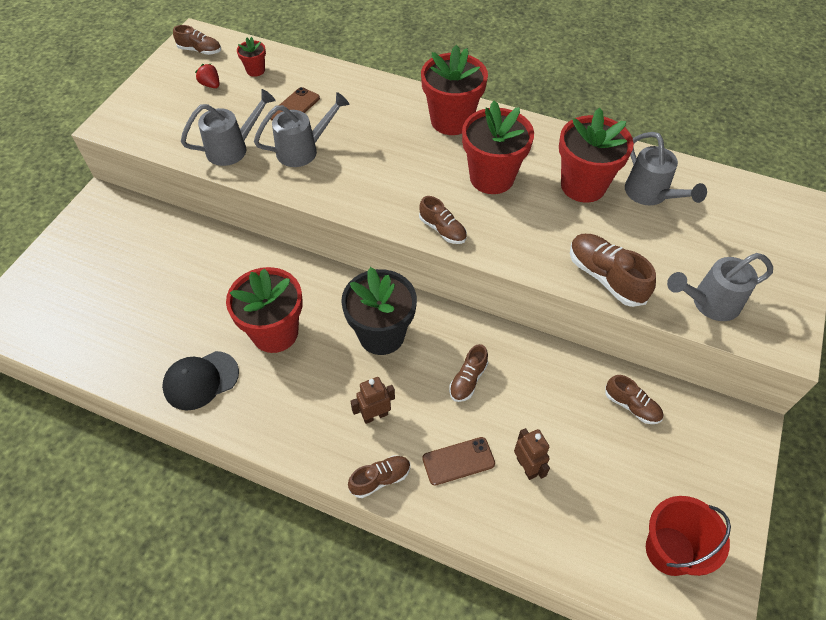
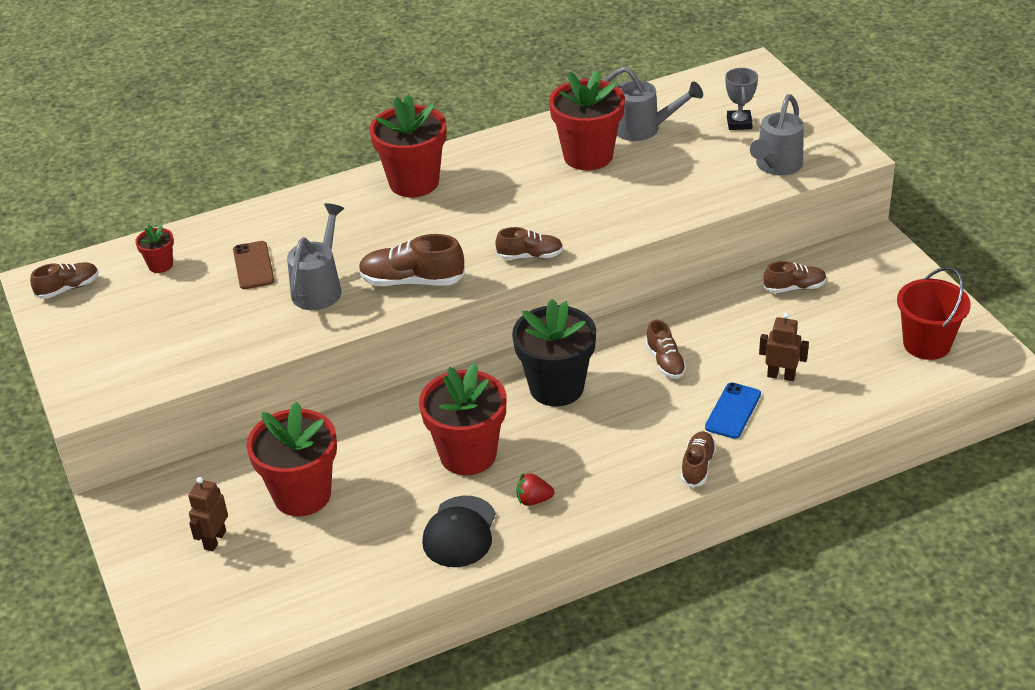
camera: 45 degrees left, 15 degrees down
(211, 85) = (134, 305): red strawberry -> red strawberry (533, 500)
(233, 148) = (250, 332): grey watering can -> none
(375, 415) = (633, 436): brown robot -> brown robot (214, 540)
(458, 461) = (733, 411): brown phone -> blue phone
(491, 178) = (512, 198): red flower pot -> red flower pot (302, 495)
(605, 277) = (690, 200): brown shoe -> brown shoe (412, 281)
(729, 244) = (739, 123): none -> grey trophy

